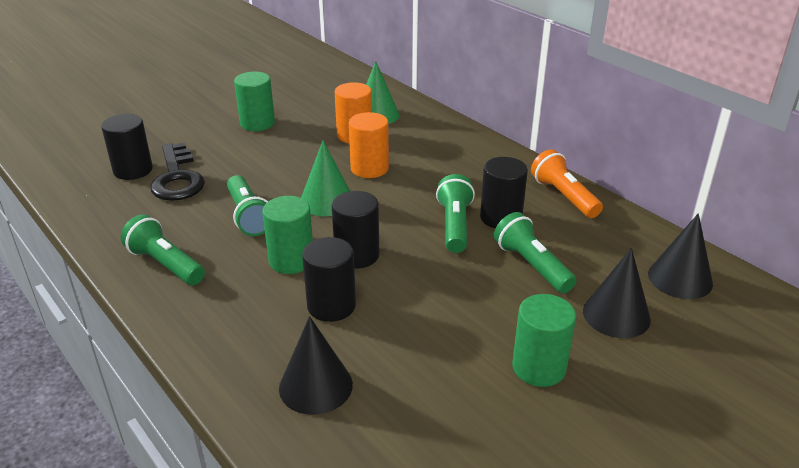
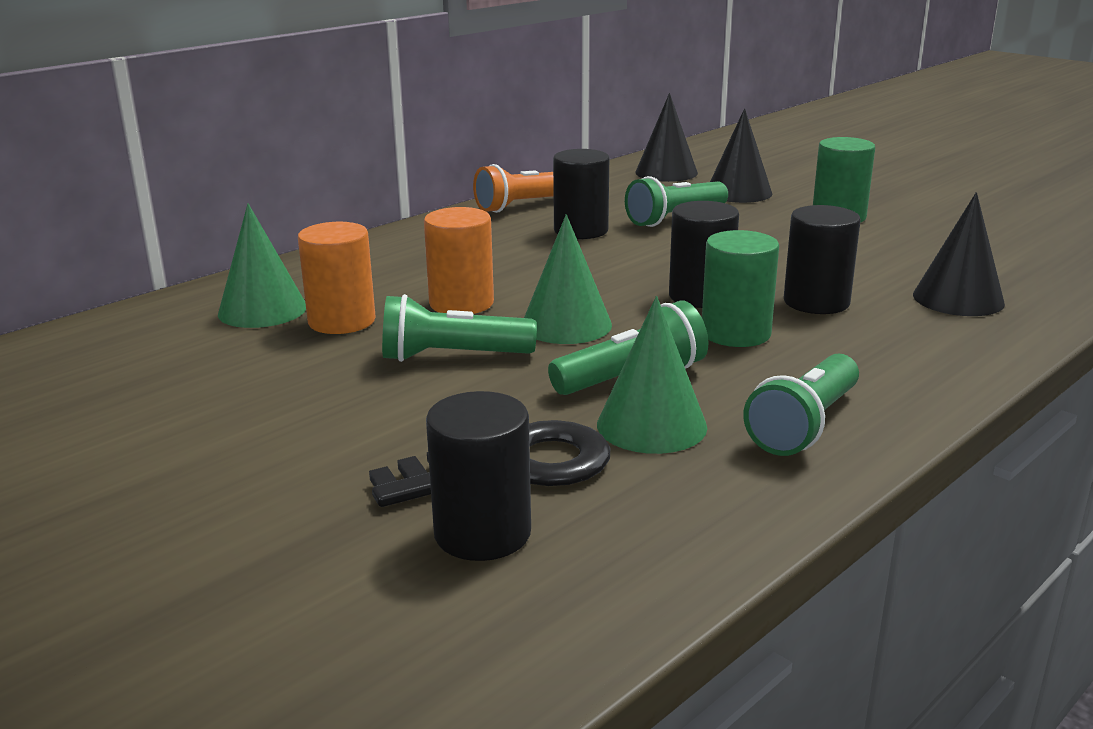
camera: 95 degrees left, 10 degrees down
(193, 217) = (651, 425): none -> green cone
(257, 123) = (265, 414): green cylinder -> none
(454, 225) = (607, 251): green flashlight -> green flashlight (452, 357)

